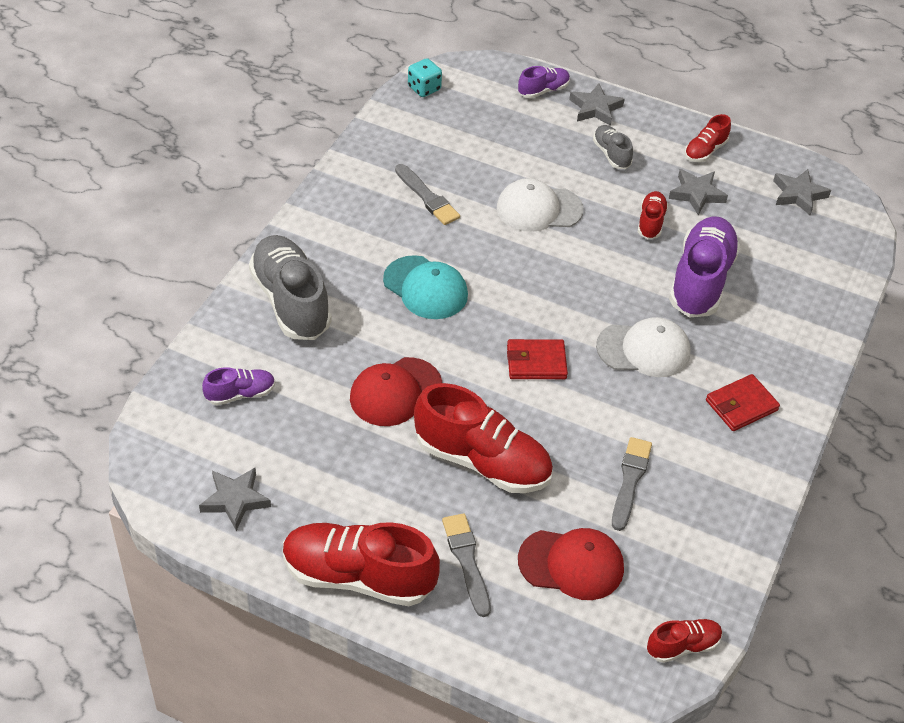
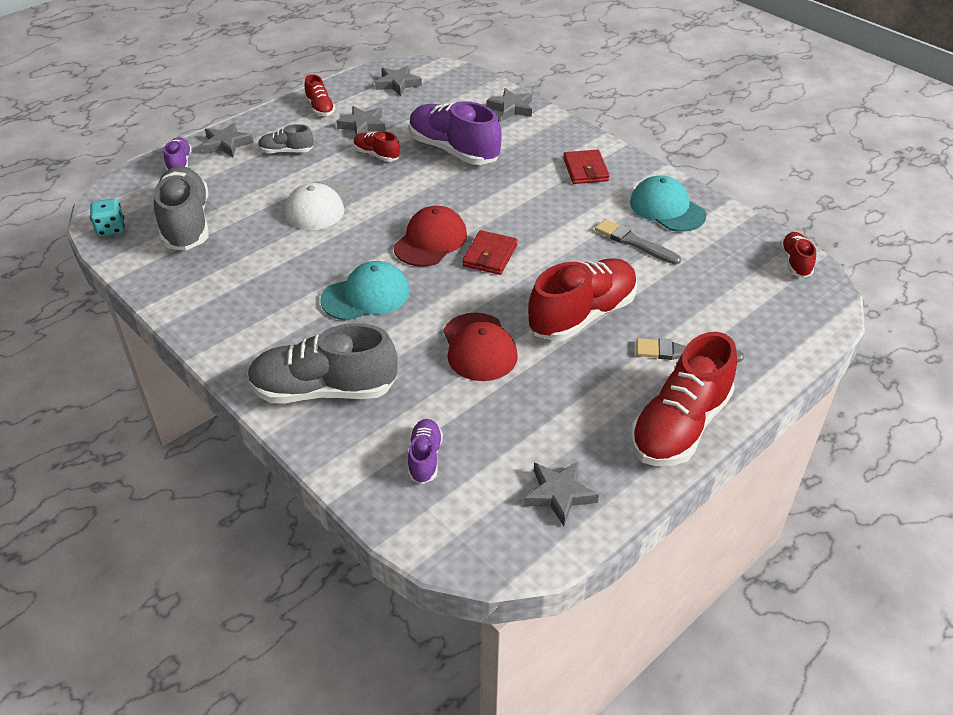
camera: 65 degrees left, 5 degrees down
(427, 197) = (254, 265): grey brush -> none
(458, 131) = (186, 224): none -> grey shoe
(571, 564) = (705, 295): red cap -> red cap (430, 241)
(643, 350) = (507, 197): white cap -> none
(713, 499) = (667, 208): none -> turquoise cap
(822, 306) = (511, 108): none -> grey star

